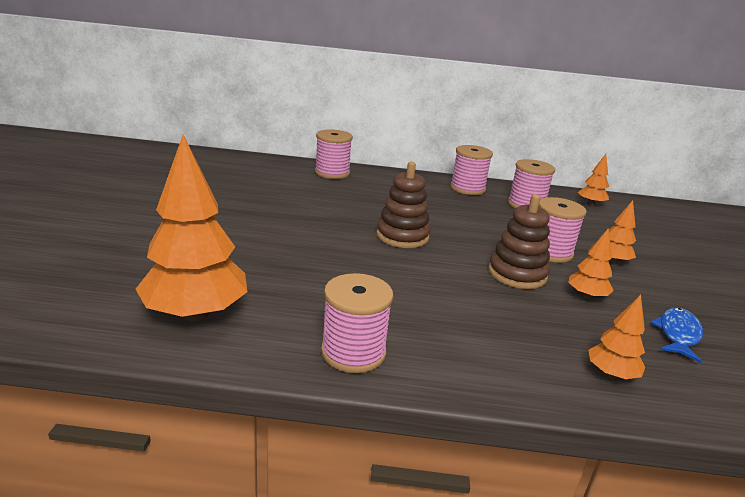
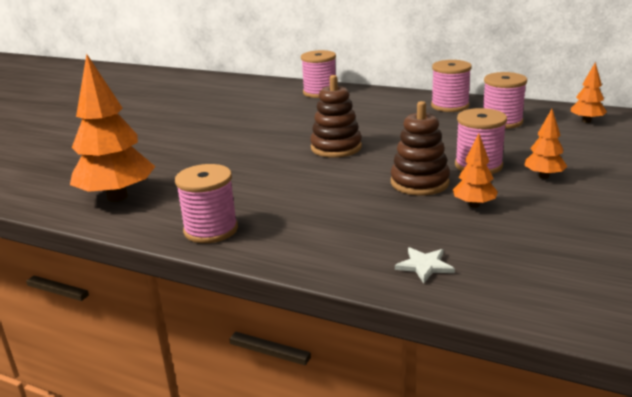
camera: 25 degrees right, 0 degrees up
(611, 374) = (424, 266): orange tree -> white star
(678, 334) = (540, 242): blue fish -> none

